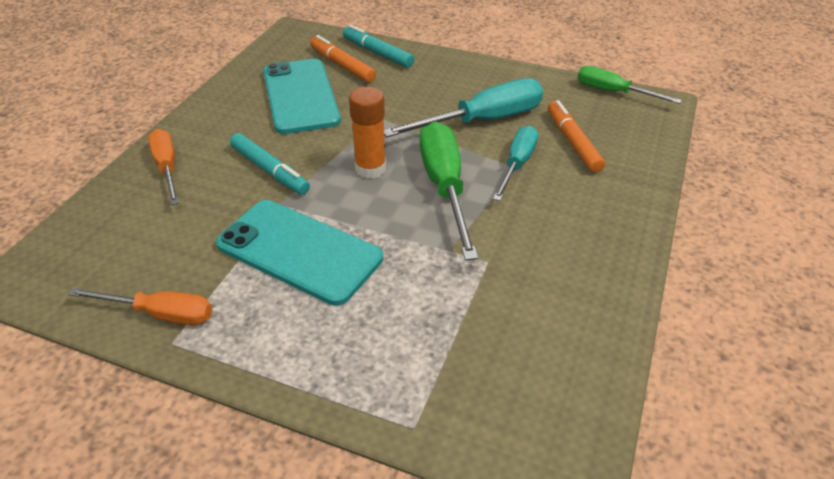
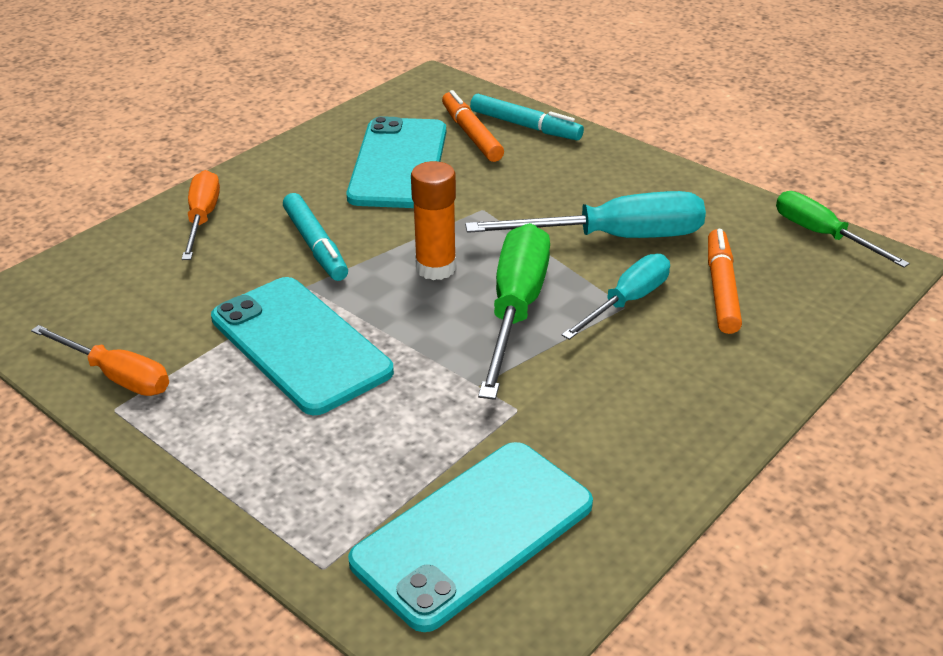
camera: 20 degrees right, 5 degrees down
(377, 53) = (525, 126): turquoise marker -> turquoise marker turned 150 degrees clockwise
(509, 365) = (473, 532): none -> turquoise phone

